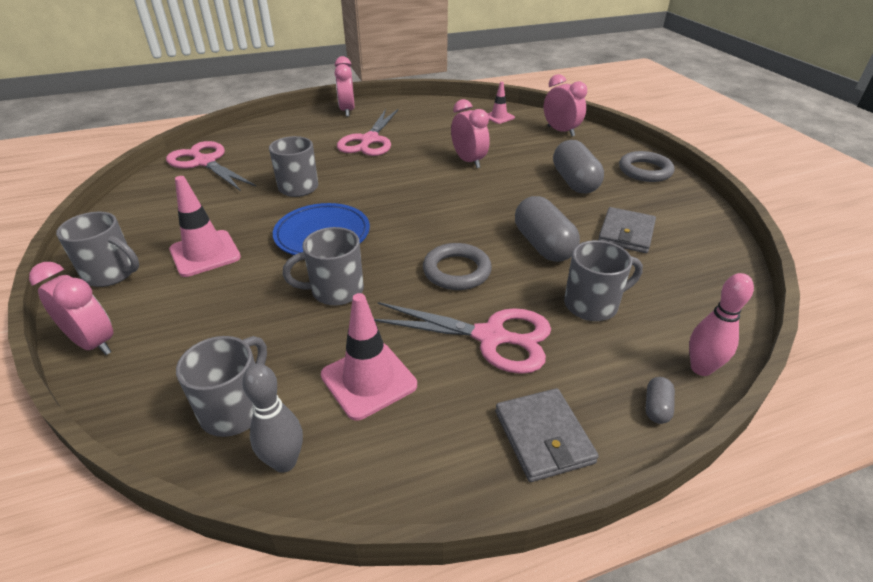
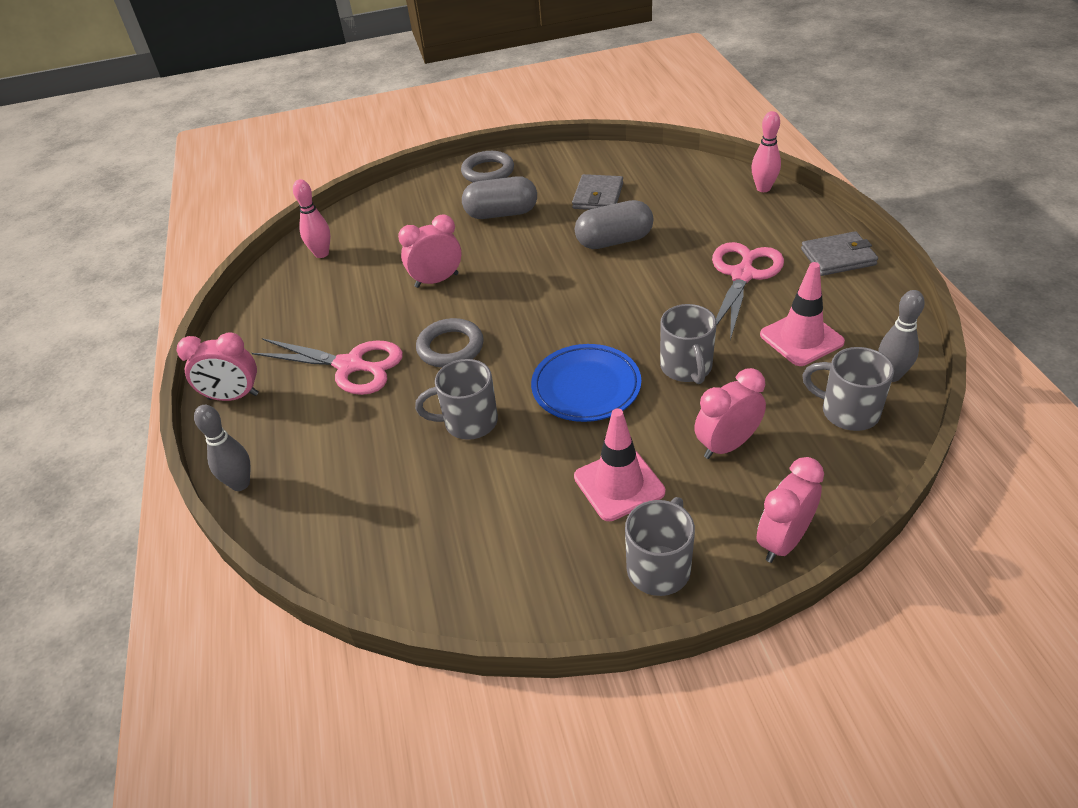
camera: 80 degrees left, 5 degrees up
(205, 162) = (366, 542): pink scissors -> none
(271, 122) = (240, 484): none -> grey bowling pin
(456, 271) = (654, 292): grey ring -> grey ring (450, 347)
(499, 117) = (321, 254): pink traffic cone -> pink bowling pin
(560, 131) = (381, 212): pink clock -> pink clock (727, 445)
(592, 305) = (698, 223): grey mug -> none
(626, 233) = (598, 196): grey wallet -> grey wallet turned 75 degrees clockwise
(656, 407) = (802, 210): grey capsule -> none

